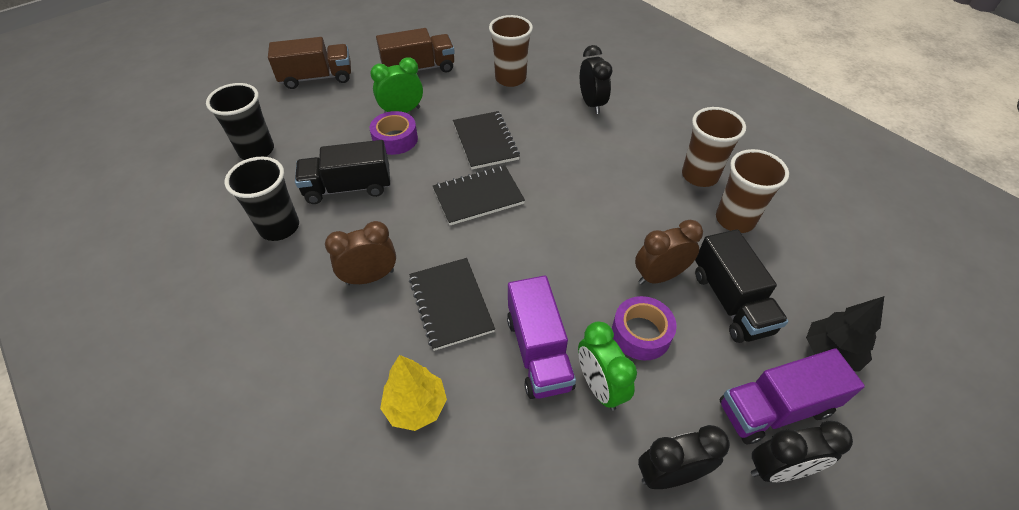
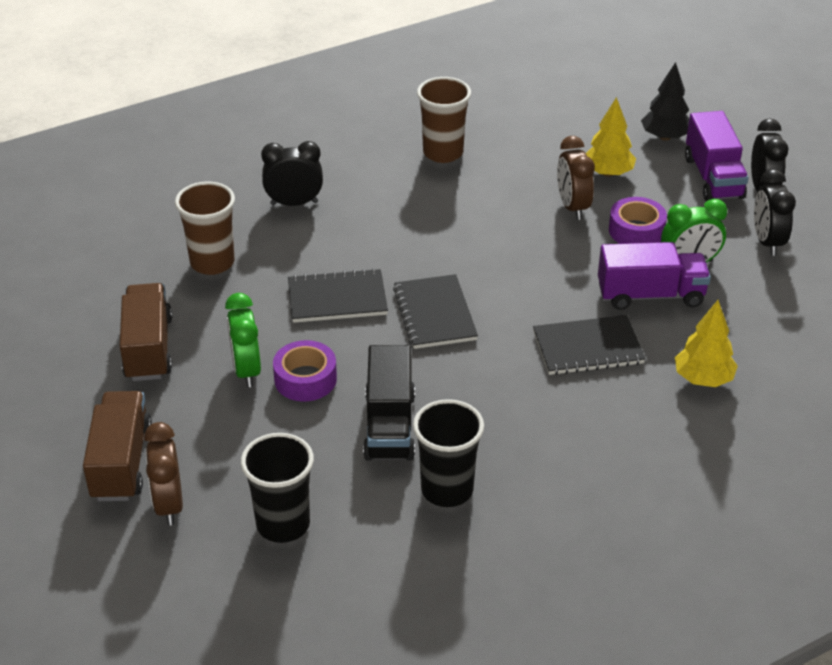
camera: 80 degrees left, 10 degrees down
(370, 277) = (542, 407): brown clock -> brown clock (169, 504)
(731, 302) = (608, 173): black truck -> yellow tree
(735, 220) = (510, 146): brown cup -> none

